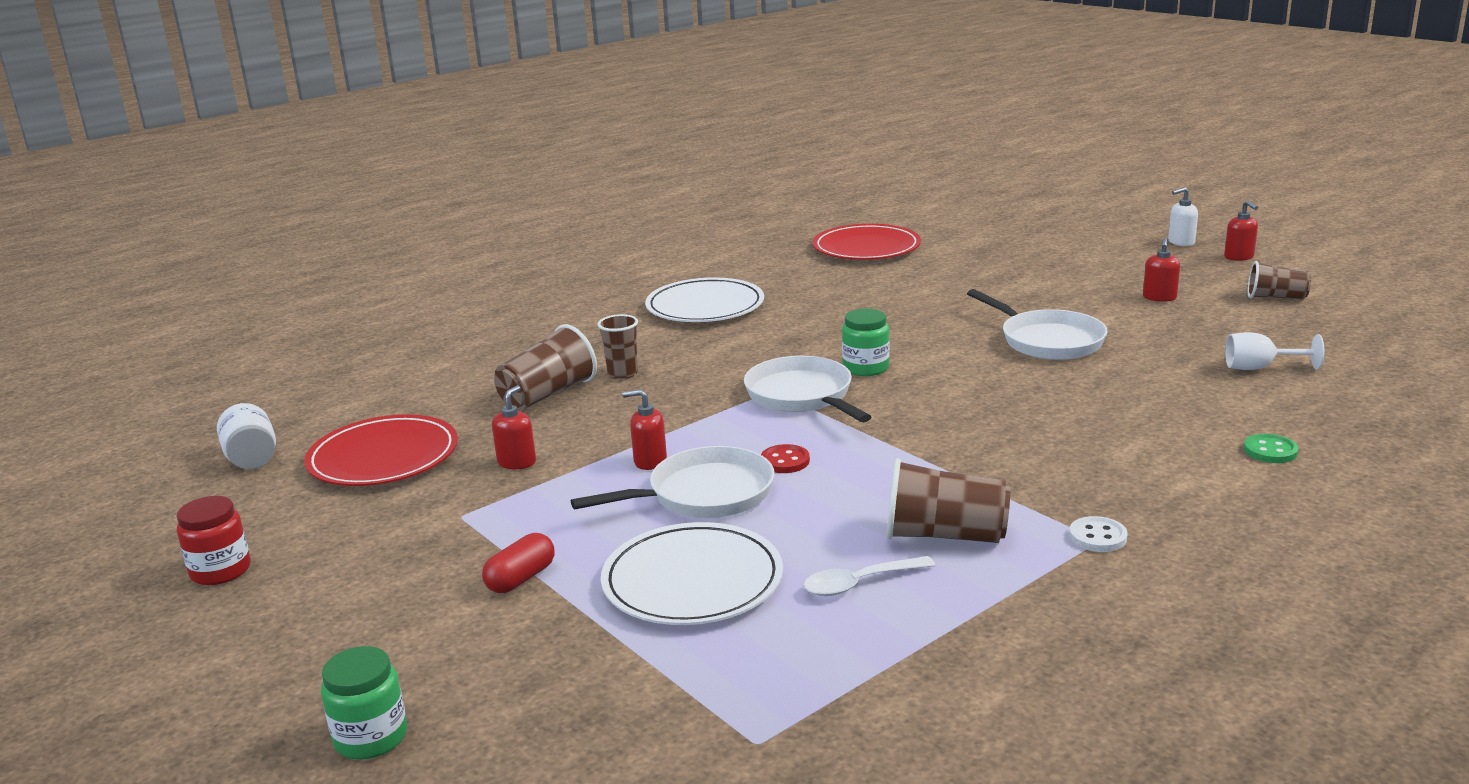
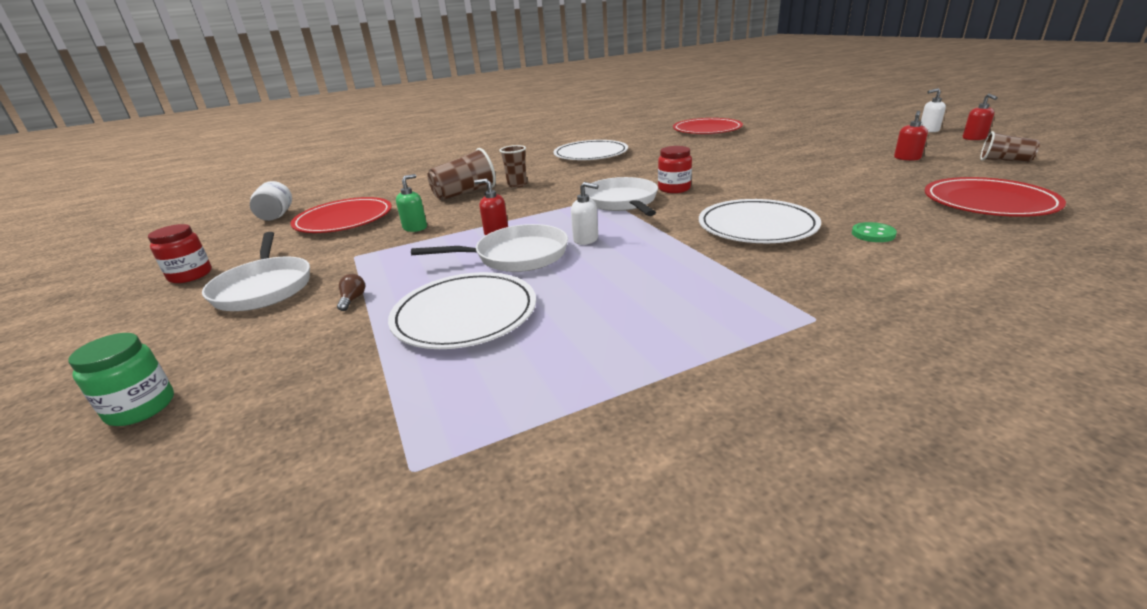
camera: 15 degrees right, 5 degrees up
(517, 462) = (415, 228): red soap dispenser -> green soap dispenser
(521, 578) = (352, 299): red capsule -> brown light bulb
(785, 461) = (586, 239): red button -> white soap dispenser
(860, 583) = (590, 332): white spoon -> none
(865, 368) = (674, 189): green jar -> red jar
(944, 535) = (679, 301): brown cup -> none
(998, 423) = (757, 226): none -> white plate
(1047, 340) = (813, 179): white pan -> white pan (264, 287)
(1098, 537) = (817, 316): white button -> none
(1259, 368) = (988, 202): white goblet -> red plate
(1270, 451) = (997, 261): green button -> green button (873, 234)

